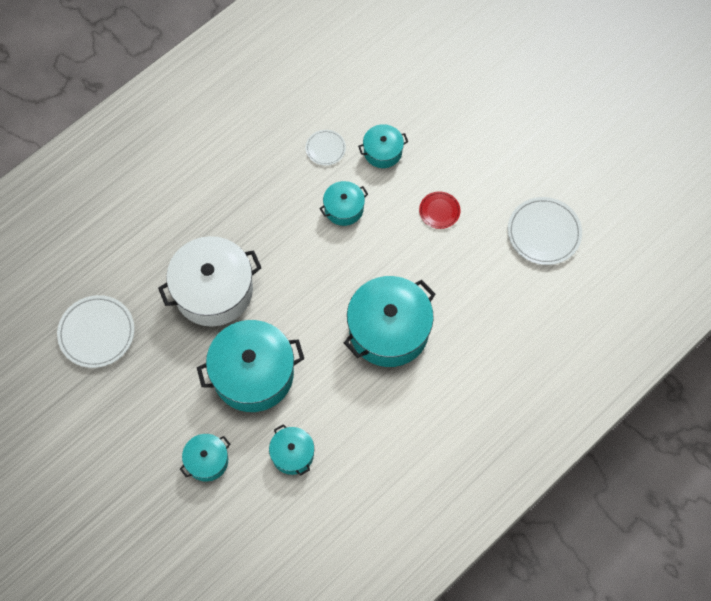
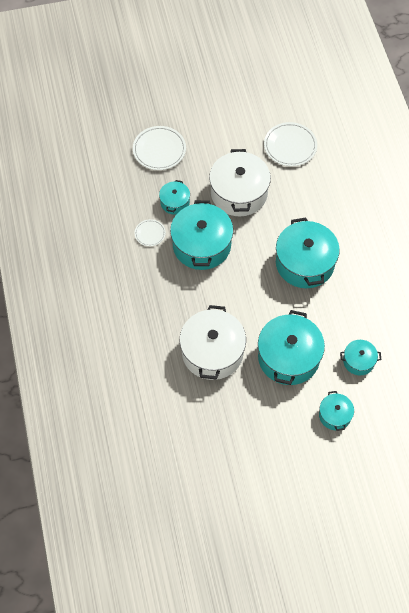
camera: 60 degrees left, 5 degrees down
(96, 333) = (198, 442): white plate -> white plate (159, 150)
(344, 208) = (201, 245): turquoise pot -> turquoise pot, size x1.96
(439, 211) = (239, 193): red plate -> white pot

